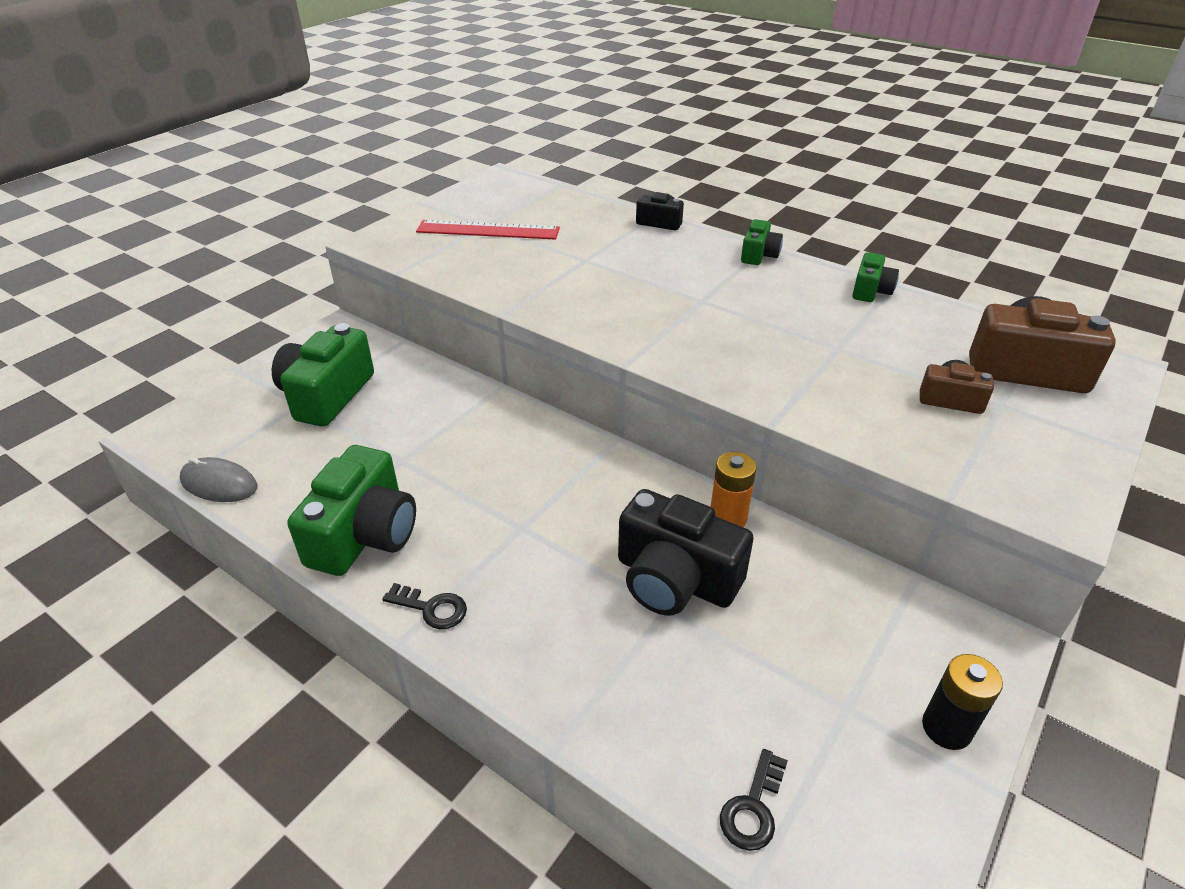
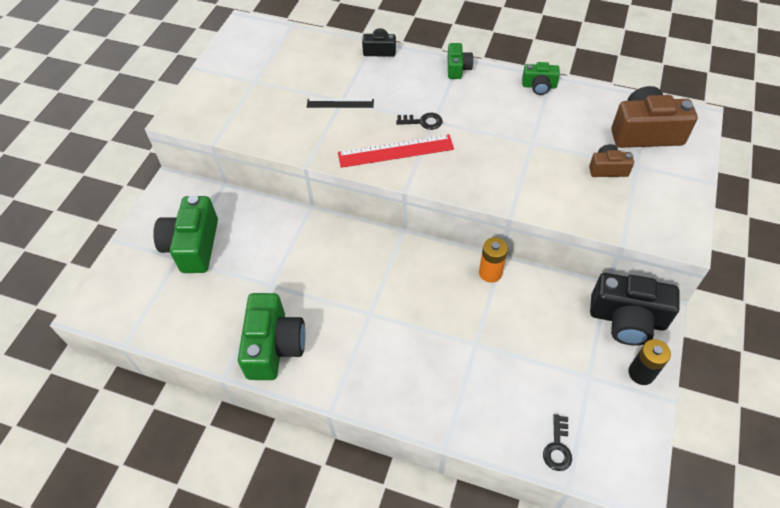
camera: 15 degrees left, 15 degrees up
(219, 484) = (157, 336): grey mouse -> none
(431, 608) = (340, 384): black key -> black key (423, 122)
(488, 230) = (259, 86): red ruler -> red ruler (395, 151)
(581, 262) = (340, 103): none -> black ruler
(675, 579) = (473, 323): black camera -> black camera (627, 319)
(870, 291) = (539, 86): green camera -> green camera turned 90 degrees clockwise

